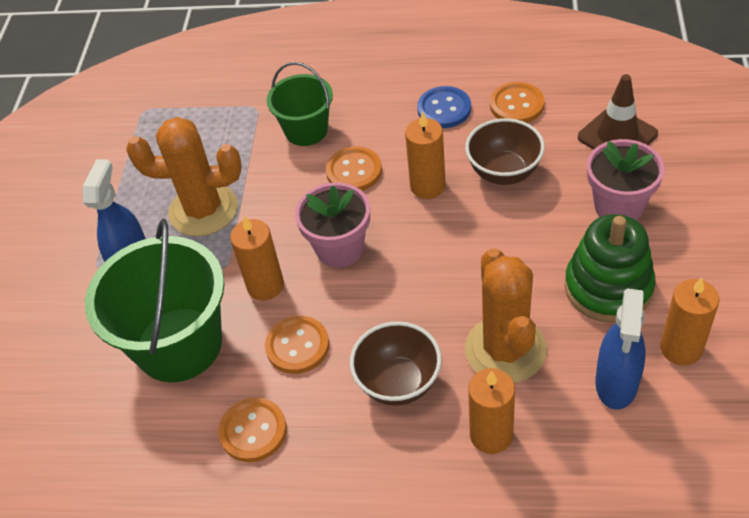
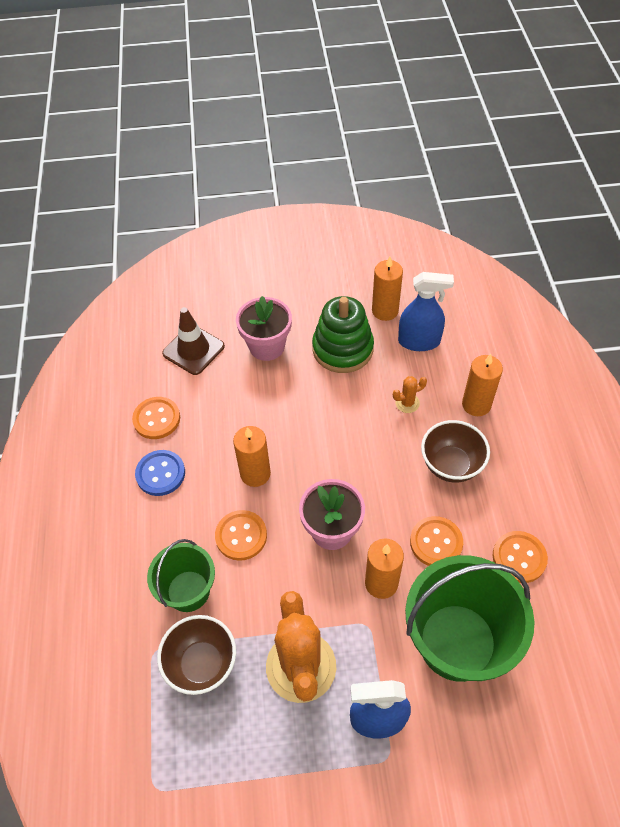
camera: 105 degrees left, 5 degrees up
(504, 172) = (236, 420): brown bowl -> brown bowl (202, 664)
(505, 350) = (407, 403): orange cactus -> orange cactus, size x0.42

